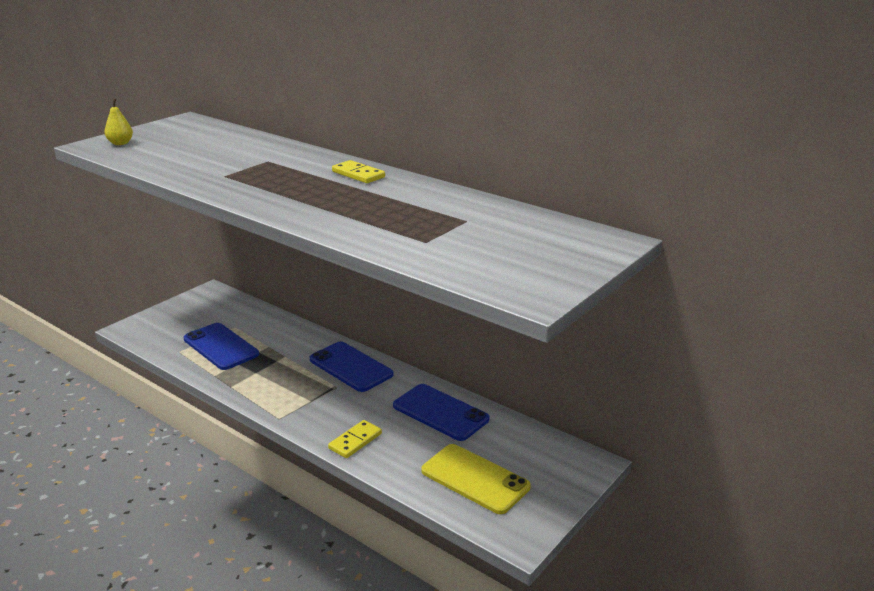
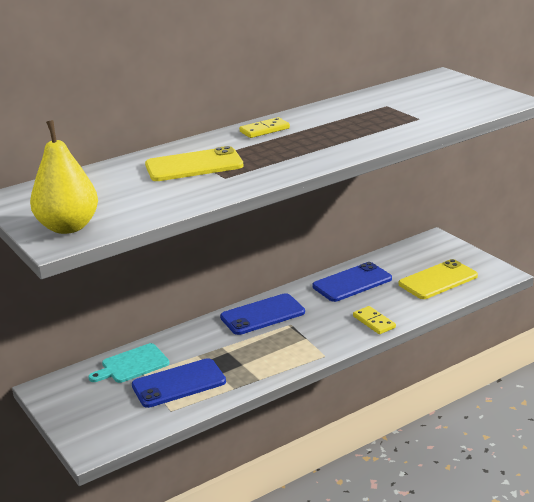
camera: 70 degrees left, 0 degrees up
(120, 143) = (68, 227): yellow pear -> yellow pear, size x2.07
(249, 319) = (132, 365): none -> turquoise cutting board
(254, 161) = (194, 165): none -> yellow phone

